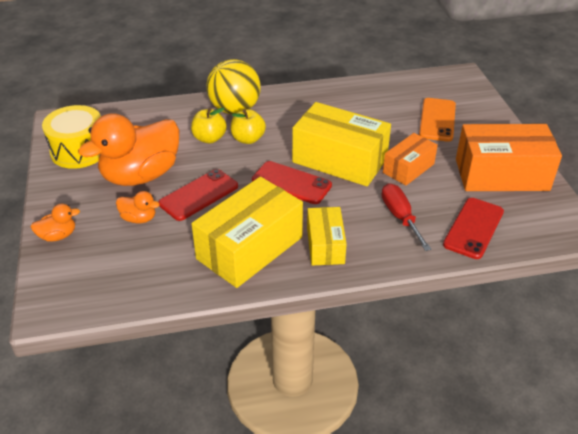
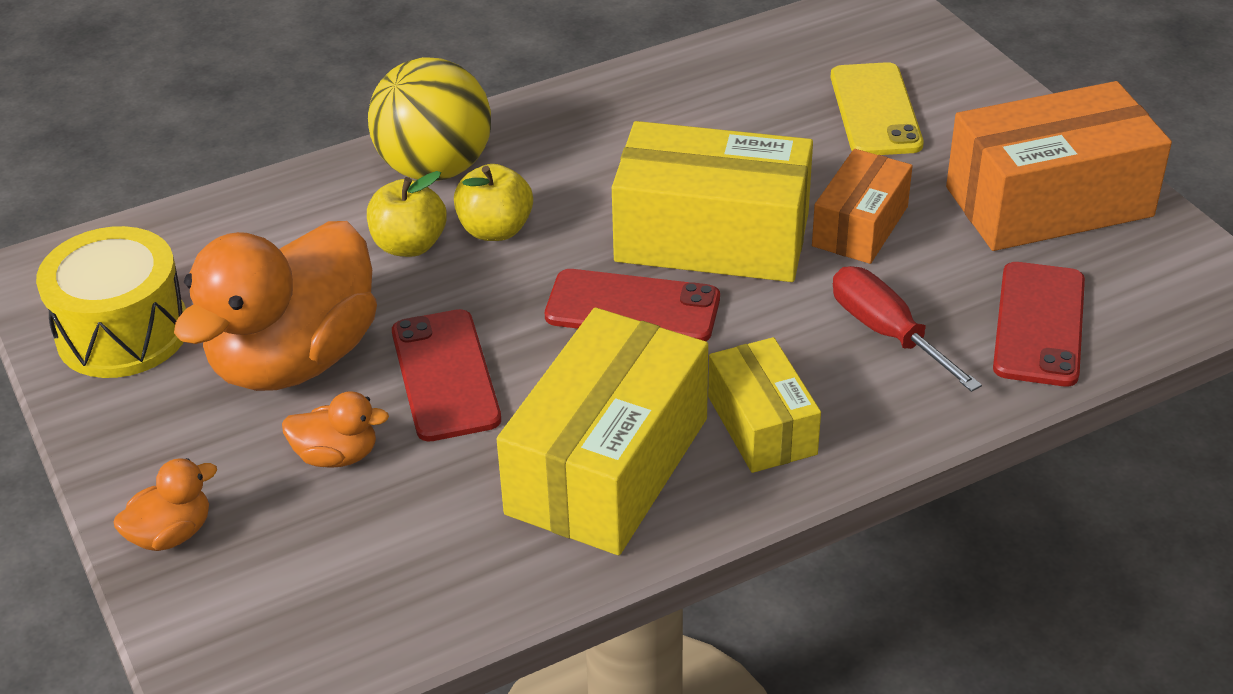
camera: 15 degrees left, 0 degrees up
(198, 195) = (445, 375): red phone -> red phone turned 45 degrees counterclockwise
(437, 120) = (875, 110): orange phone -> yellow phone

